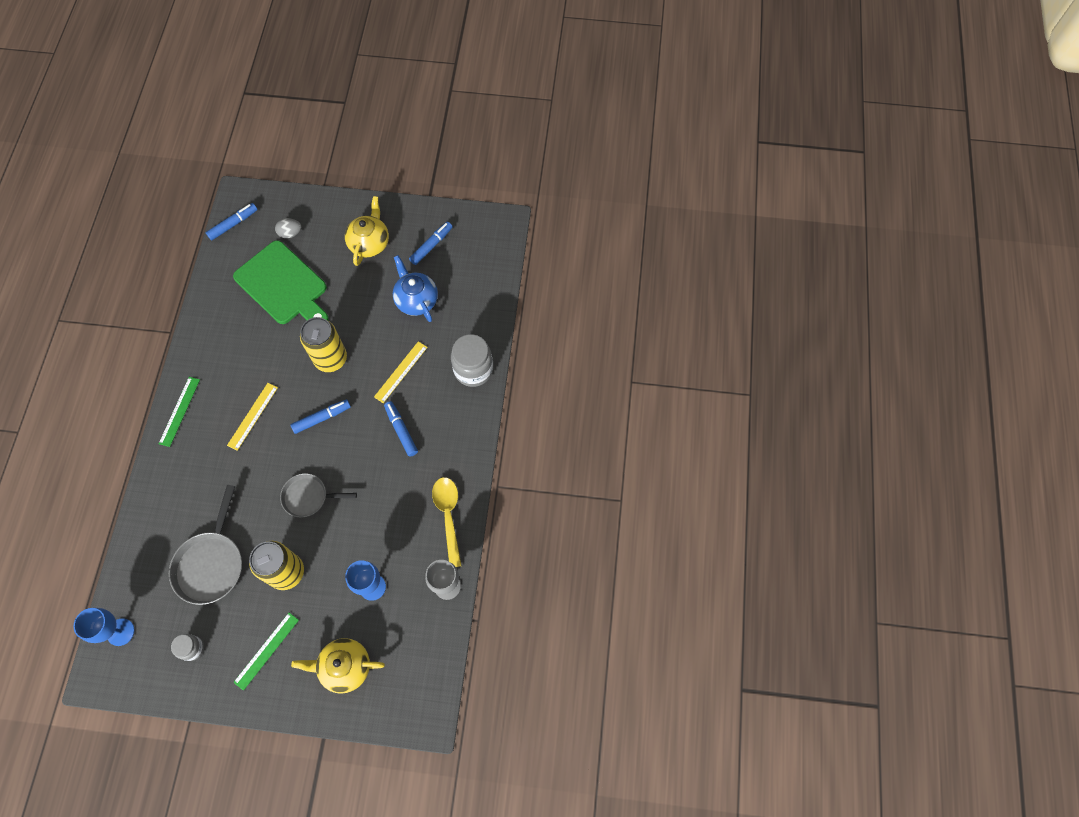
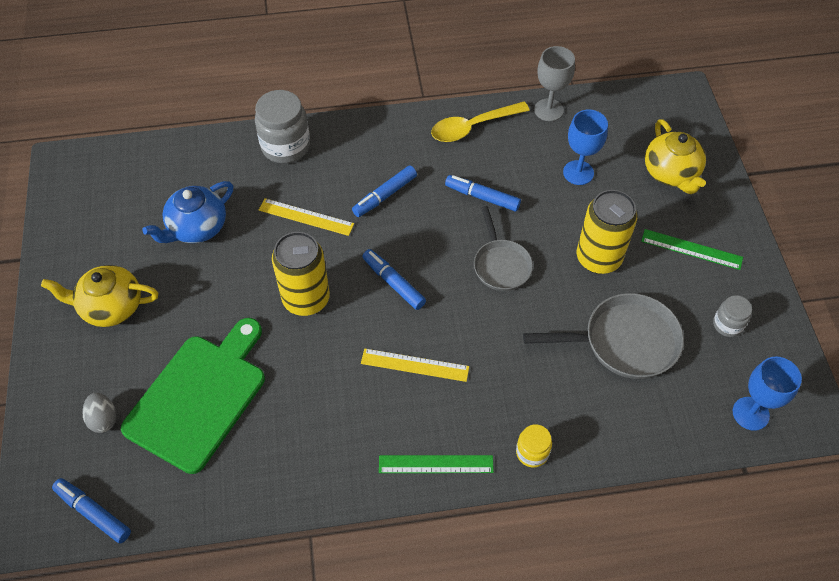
camera: 105 degrees left, 10 degrees down
(160, 472) = (532, 453): none -> yellow jar
(431, 246) = (107, 233): blue marker -> blue marker (482, 197)

